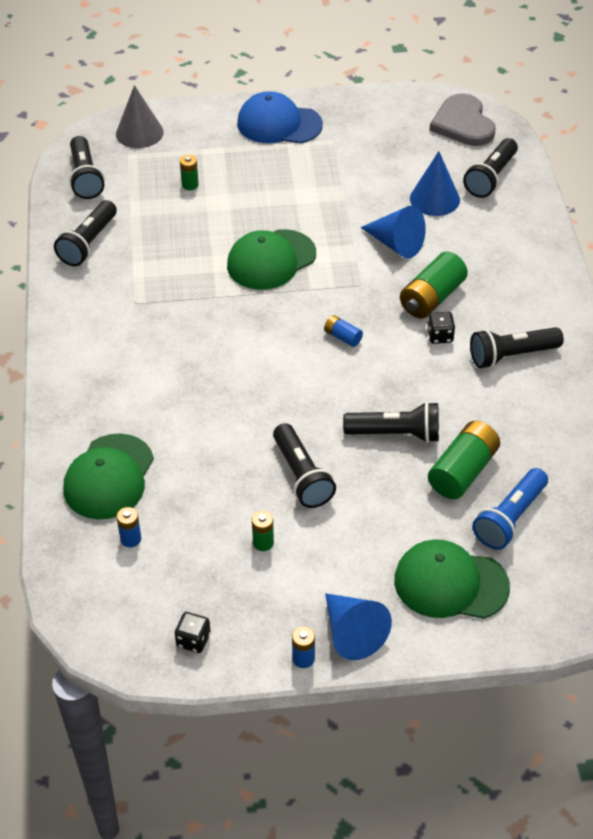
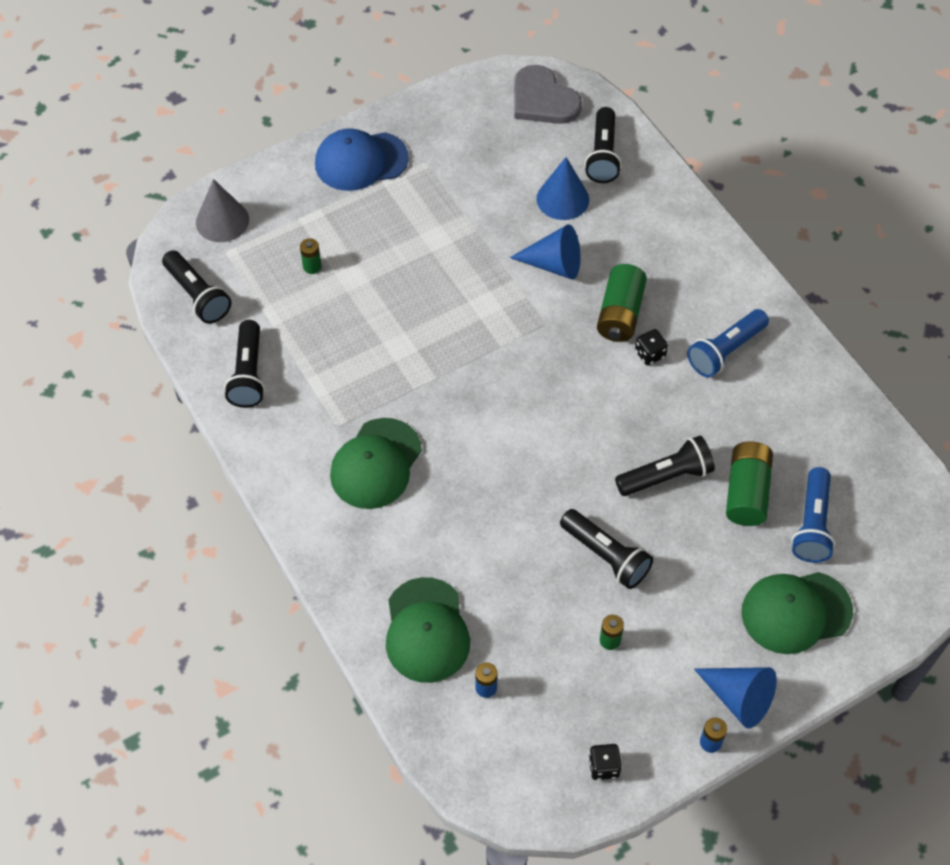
camera: 25 degrees left, 10 degrees up
(271, 260) = (443, 327): green cap -> green cap (376, 464)
(342, 337) = (560, 389): blue battery -> none
(511, 356) = (725, 351): black flashlight -> blue flashlight

